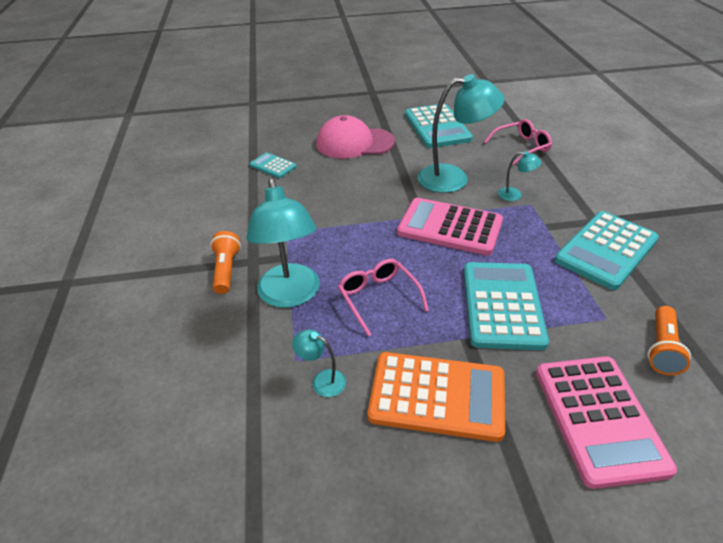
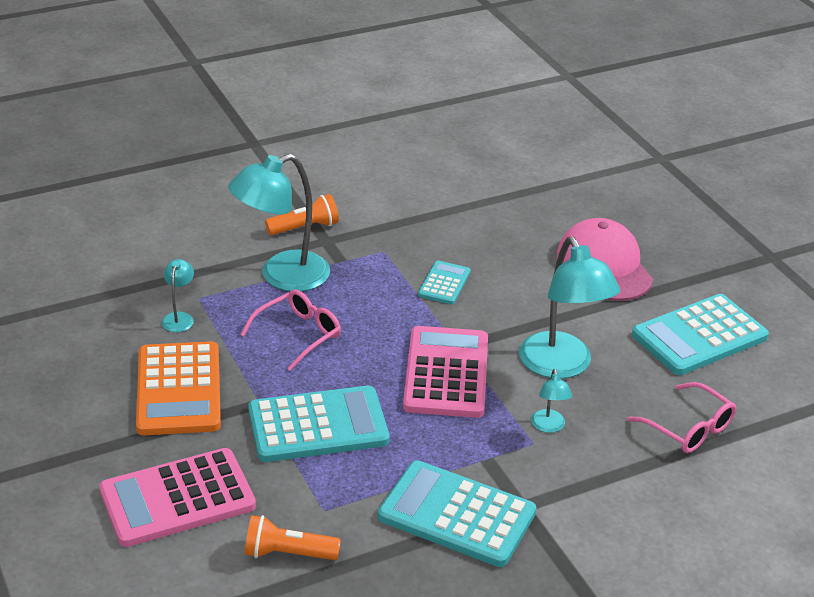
camera: 70 degrees right, 5 degrees down
(273, 166) = (510, 212): turquoise calculator -> turquoise calculator (444, 283)

